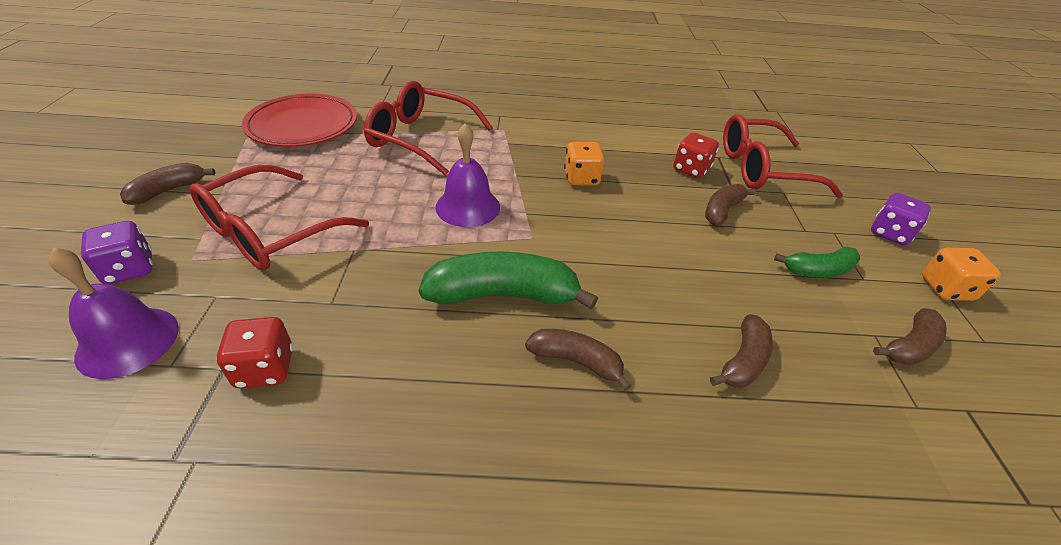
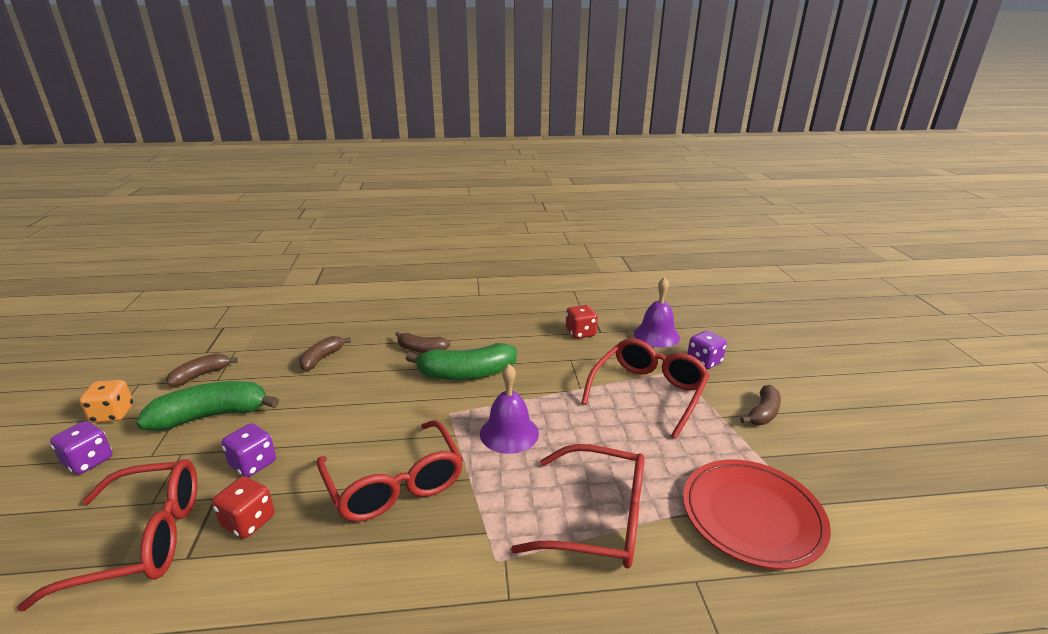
camera: 175 degrees right, 15 degrees down
(581, 178) = (395, 484): orange dice -> red glasses
(722, 211) = (253, 464): brown banana -> purple dice
(818, 270) = (212, 416): green banana -> green banana, size x1.72

